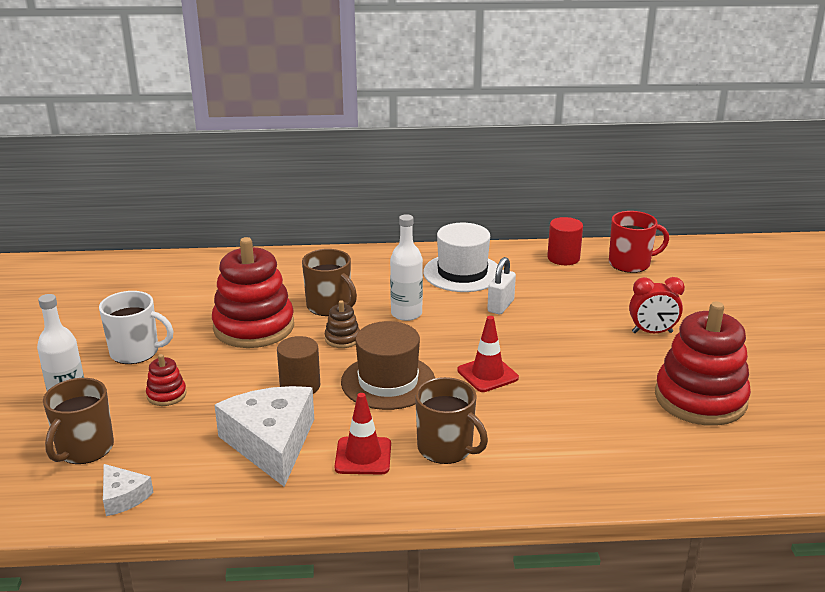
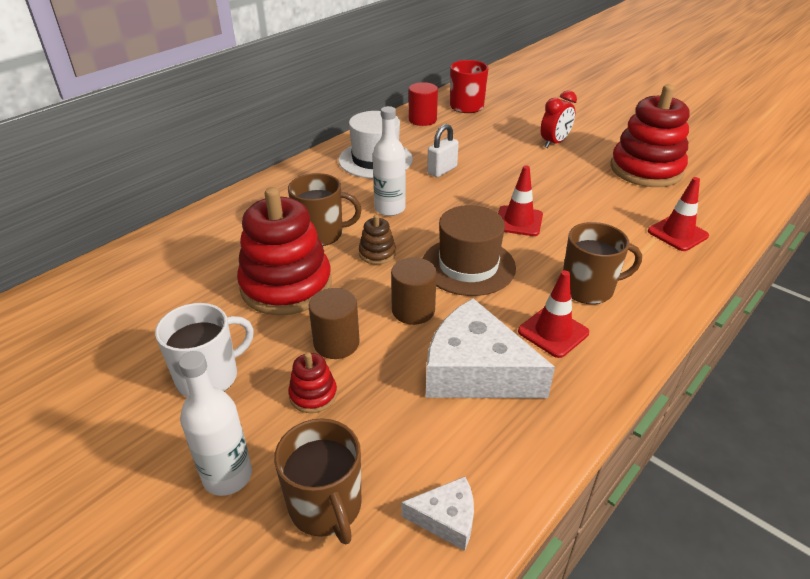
camera: 45 degrees left, 10 degrees up
(224, 376) = (336, 343): none -> brown cylinder
(500, 306) = (442, 170): white padlock -> white padlock turned 60 degrees clockwise
(612, 460) = (677, 233): none -> red traffic cone

